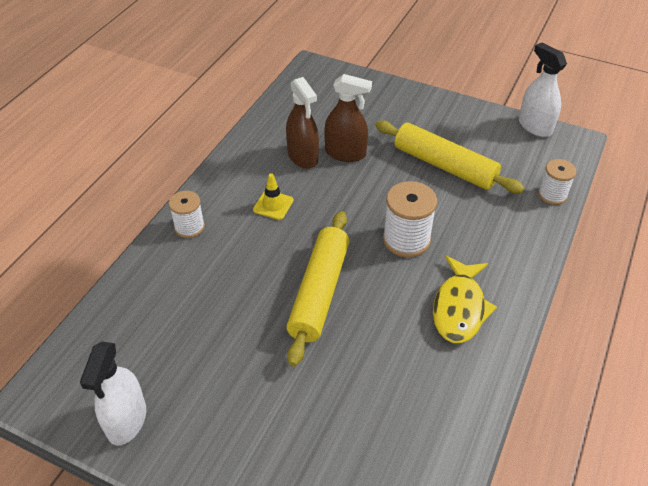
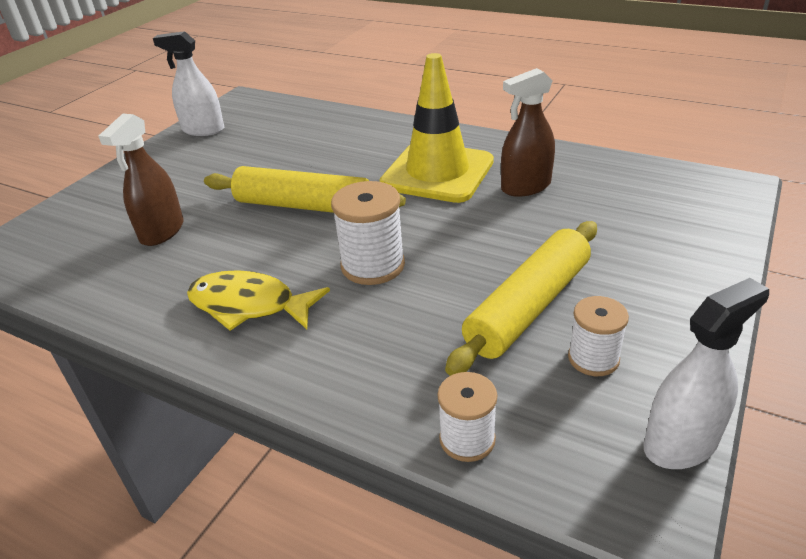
camera: 95 degrees right, 10 degrees down
(189, 227) = (406, 132): white spool -> white spool (593, 358)
(273, 205) = (437, 173): yellow traffic cone -> yellow traffic cone, size x2.46
(345, 153) = (539, 217): brown spray bottle -> brown spray bottle (162, 231)

